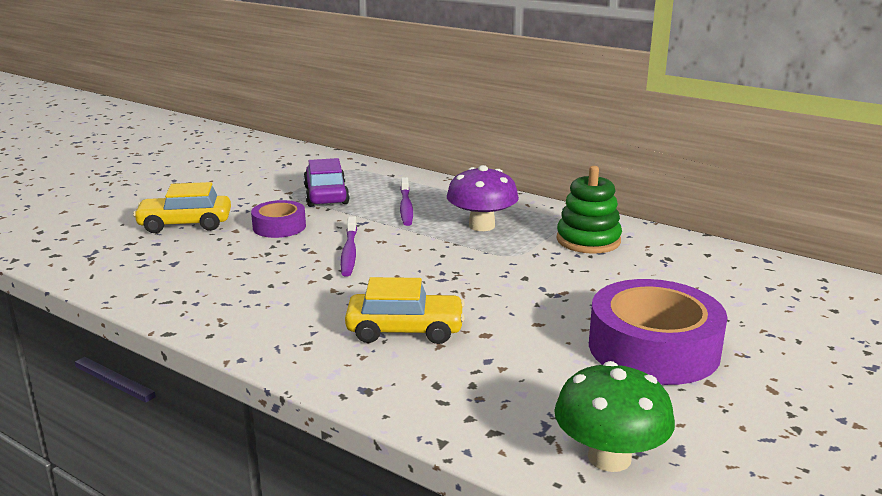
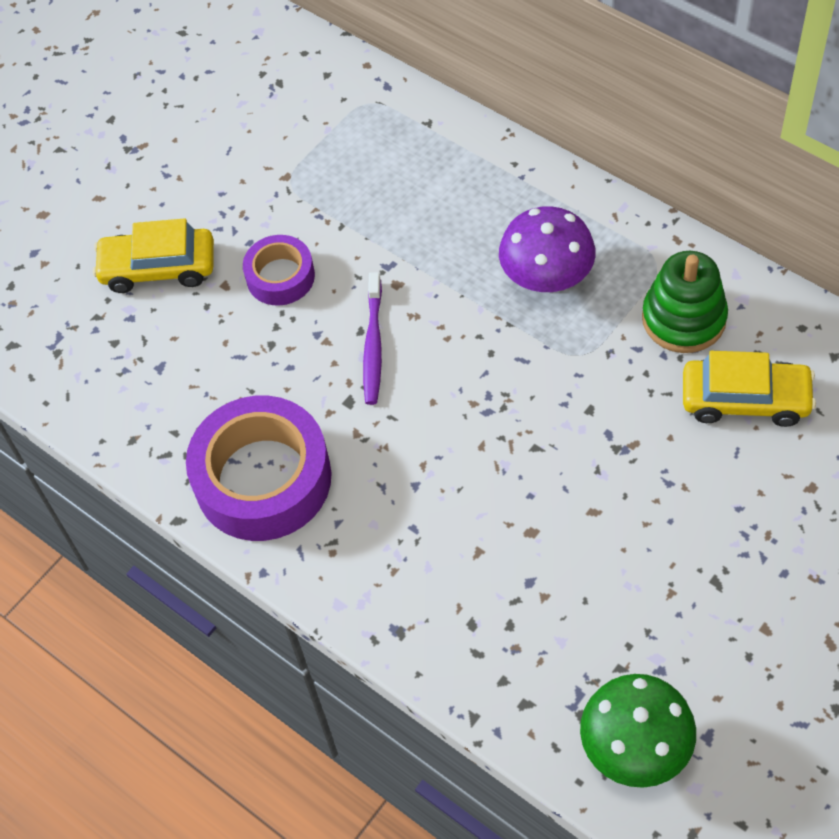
camera: 10 degrees right, 35 degrees up
(326, 195) = (337, 187): purple car -> none
(405, 330) = (440, 521): yellow car -> yellow car (745, 399)
(406, 207) = (447, 223): purple toothbrush -> none
(653, 348) = (718, 564): purple tape -> purple tape (263, 479)

